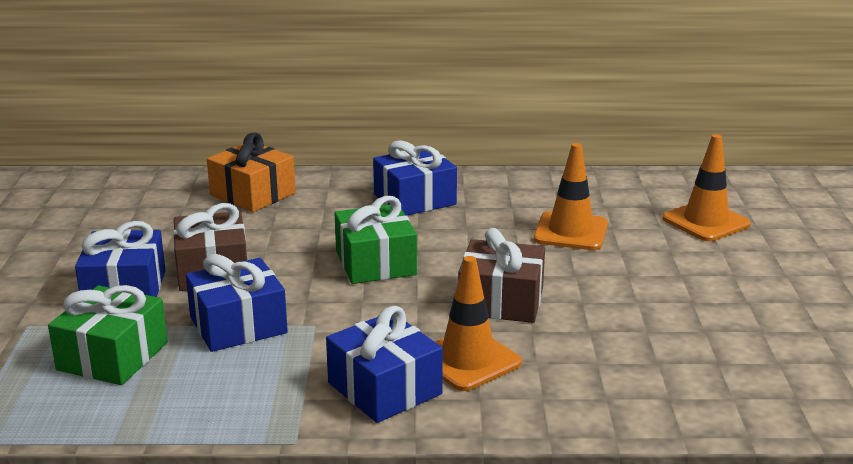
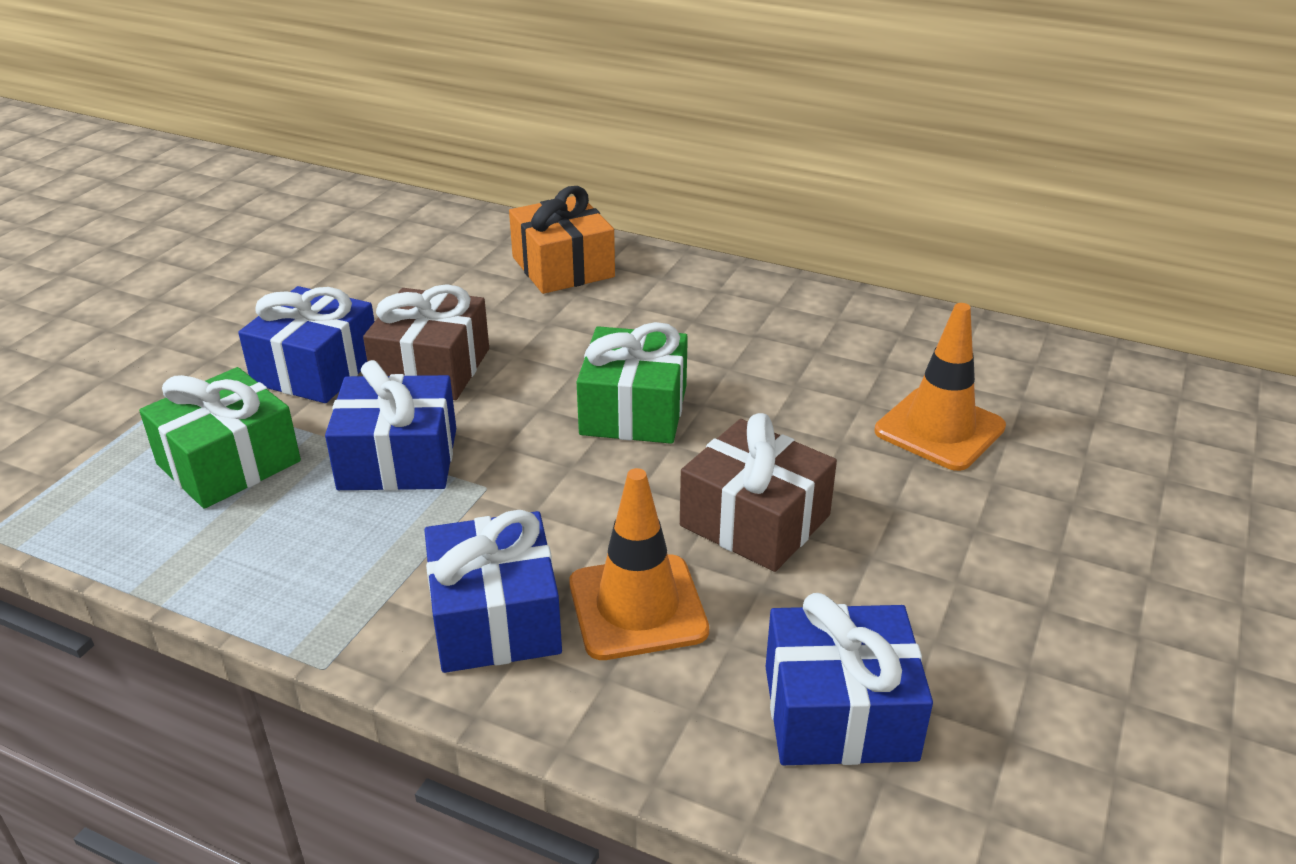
camera: 25 degrees right, 10 degrees up
(415, 199) = (757, 322): blue gift -> blue gift (839, 712)
(706, 222) = (1167, 466): orange traffic cone -> none

